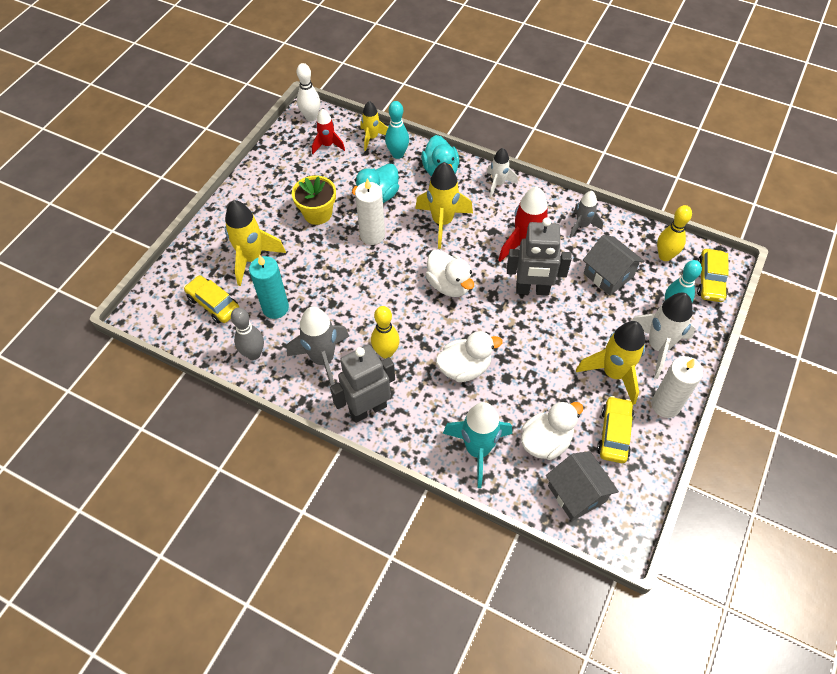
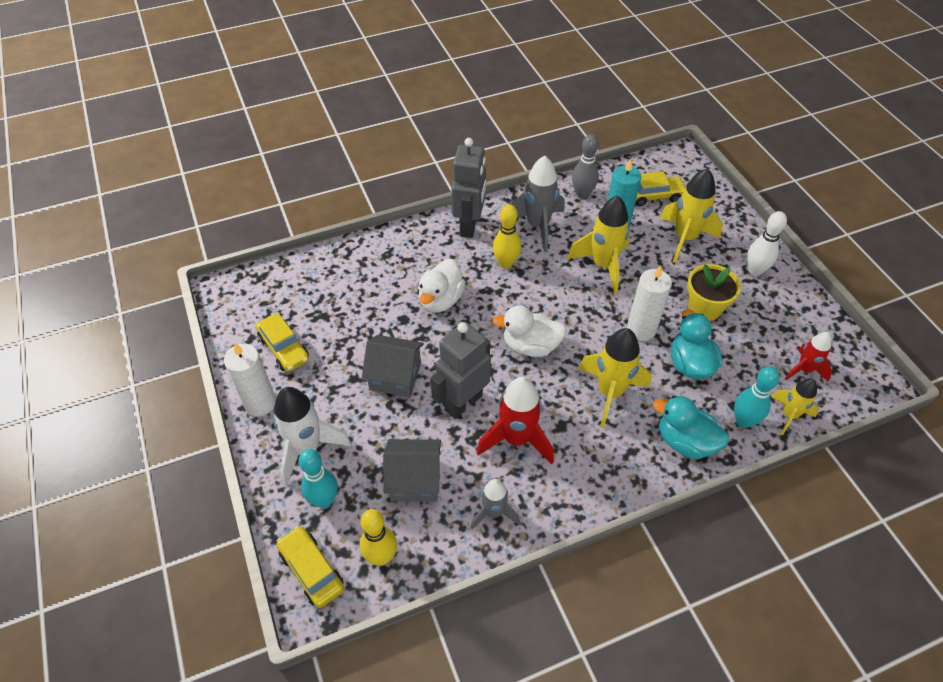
camera: 130 degrees right, 5 degrees down
(311, 117) = (865, 382): white bowling pin -> white bowling pin (755, 270)
(478, 450) = (370, 262): turquoise rocket -> none
(498, 184) = (621, 482): white rocket -> none
(546, 441) = (330, 303): white duck -> none
(577, 493) = (277, 291): grey house -> grey house (395, 376)
(613, 373) = (325, 392): yellow rocket -> yellow rocket (603, 265)

